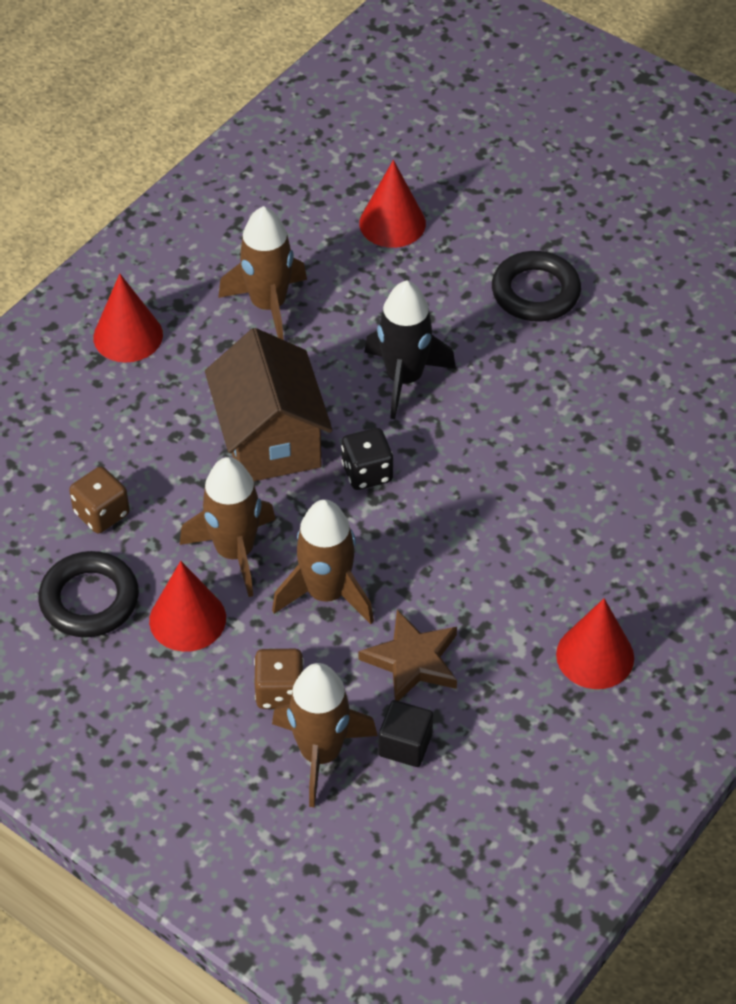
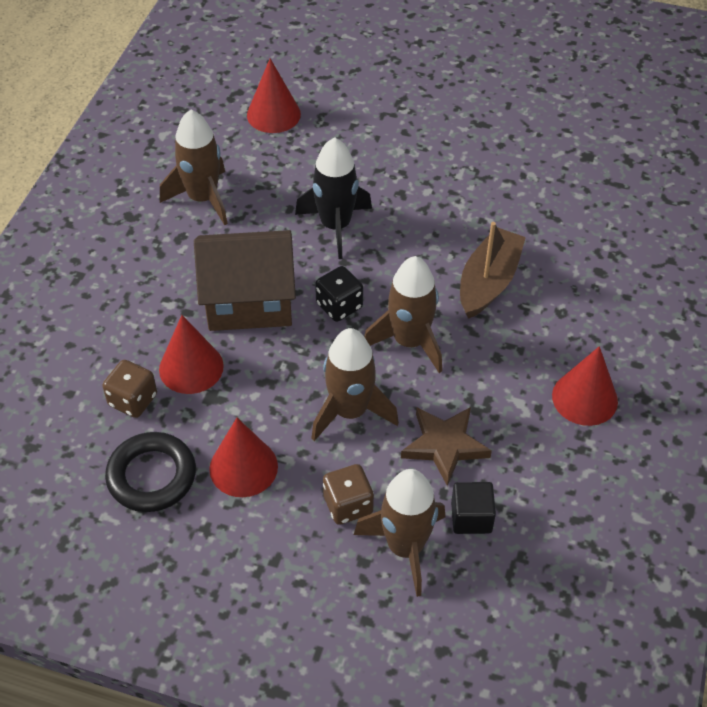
camera: 20 degrees left, 0 degrees up
(128, 336) = (97, 251): red cone -> red cone (191, 367)
(235, 552) = (259, 399): brown rocket -> brown rocket (409, 341)
(270, 439) = (249, 301): brown house -> brown house turned 60 degrees counterclockwise
(535, 292) = (405, 137): black ring -> none
(550, 493) = (488, 282): none -> brown boat

